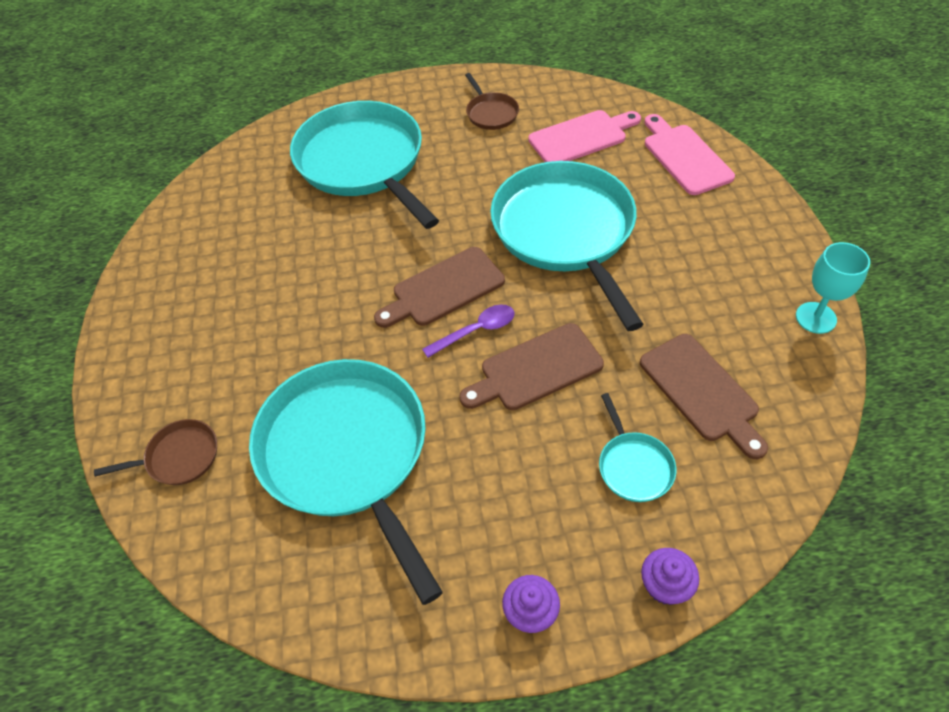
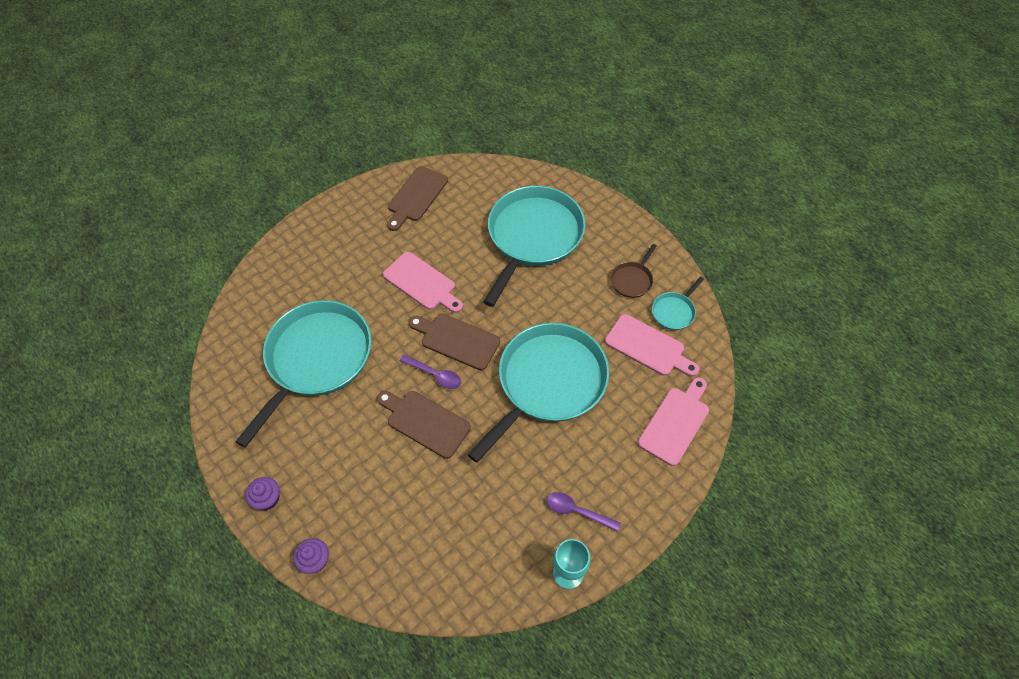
camera: 55 degrees right, 5 degrees up
(179, 457) = (275, 285): brown pan -> none
(332, 288) = (422, 283): none -> pink cutting board
(633, 466) = (384, 509): turquoise pan -> turquoise pan (674, 311)
(701, 391) = (461, 524): brown cutting board -> brown cutting board (416, 196)
(744, 277) = (577, 511): none -> purple spoon

